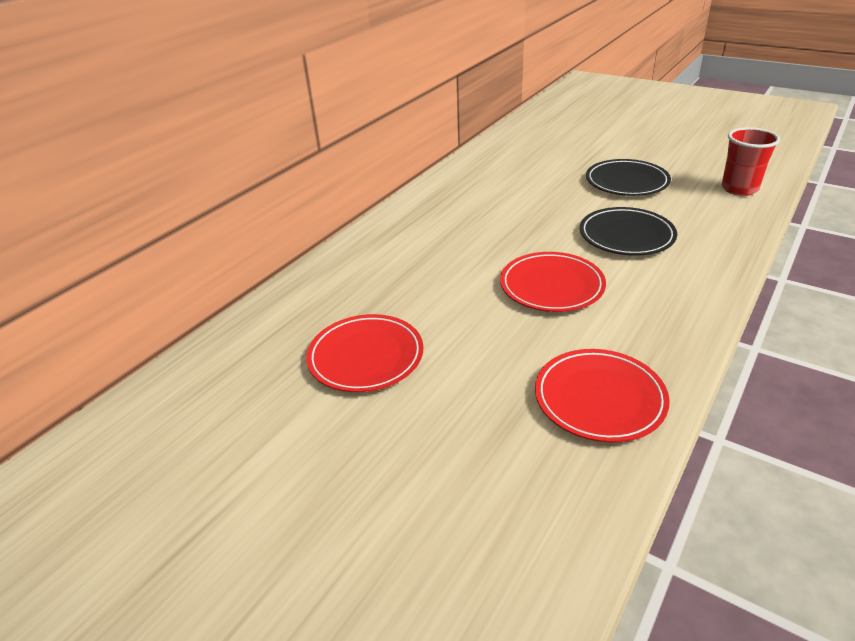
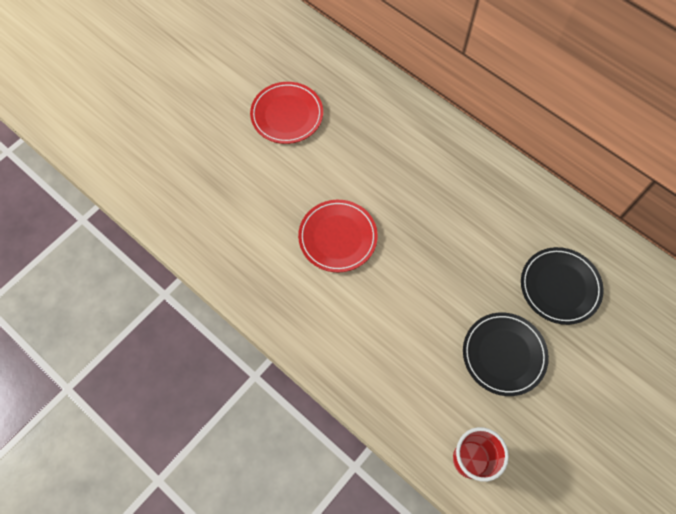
camera: 95 degrees right, 30 degrees up
(599, 398) = (217, 232): red plate -> none
(626, 236) = (399, 316): black plate -> black plate (560, 287)

